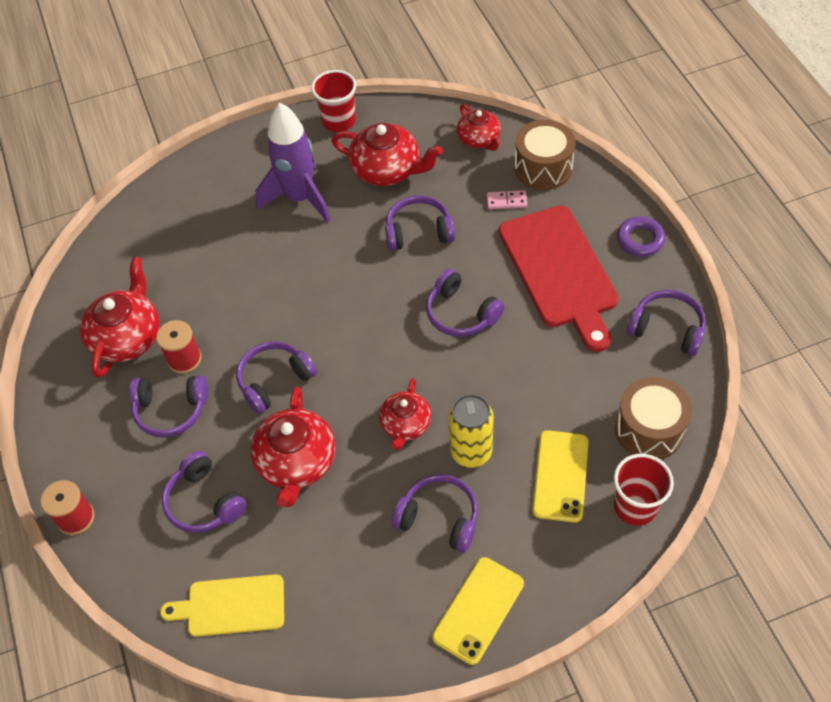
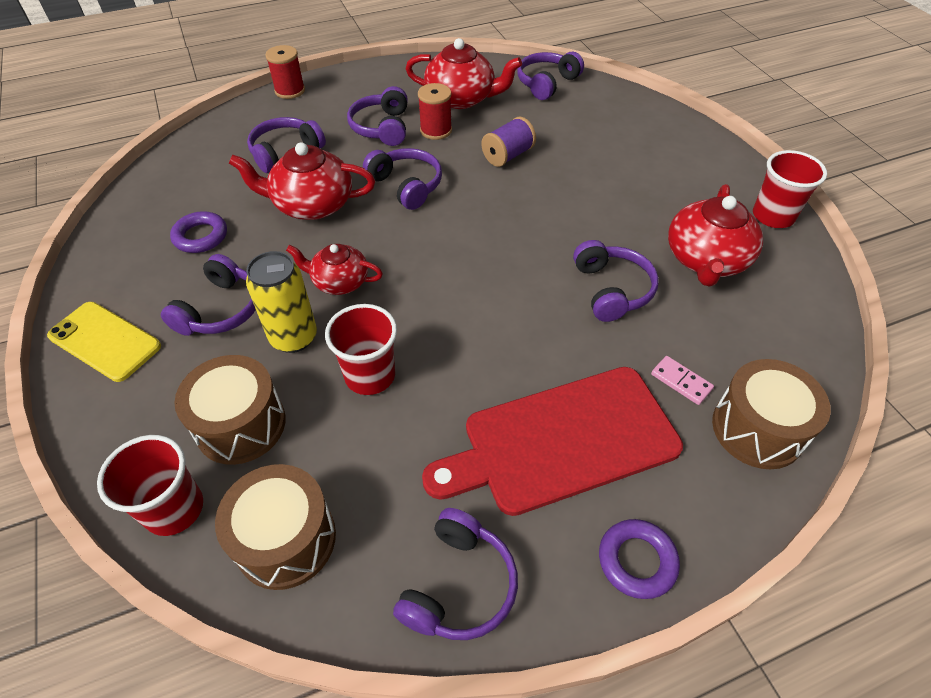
camera: 85 degrees right, 5 degrees down
(231, 606) = (182, 174): yellow cutting board -> none
(236, 297) = (507, 156): none -> purple spool
(299, 198) = (644, 191): purple rocket -> none
(339, 559) = (201, 236): none -> purple ring
(461, 313) = (488, 330): purple headphones -> purple headphones (546, 83)
(479, 139) = (790, 352): red teapot -> none
(506, 201) = (681, 381): pink domino -> pink domino turned 45 degrees counterclockwise
(509, 391) = (370, 375): none -> red cup
(560, 476) = (241, 425): yellow phone -> brown drum

